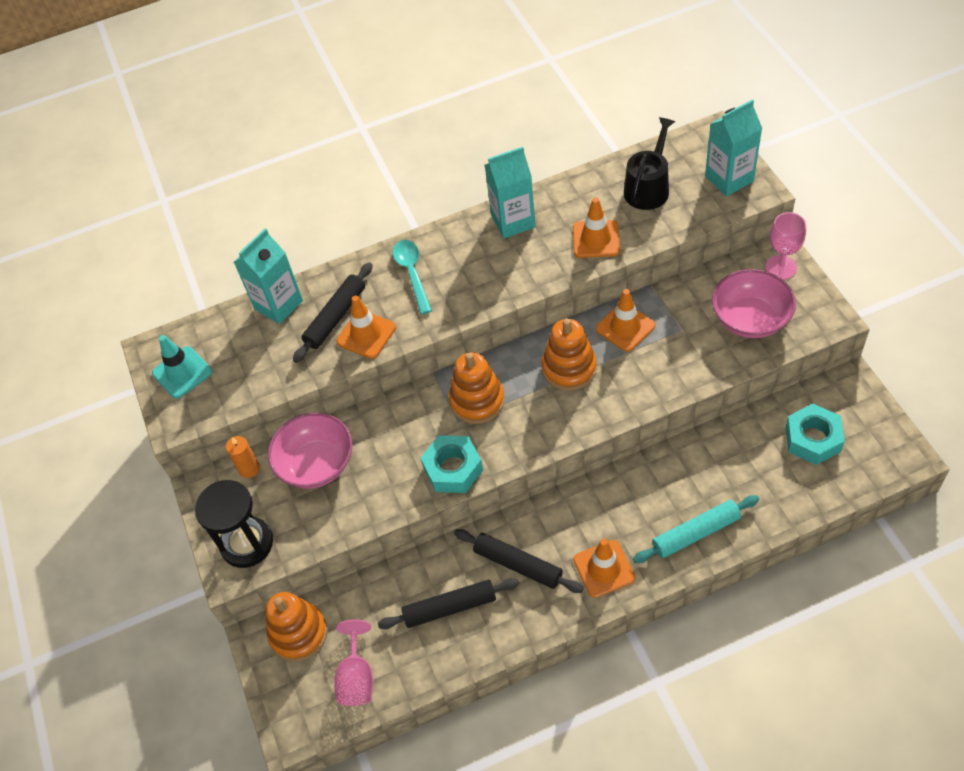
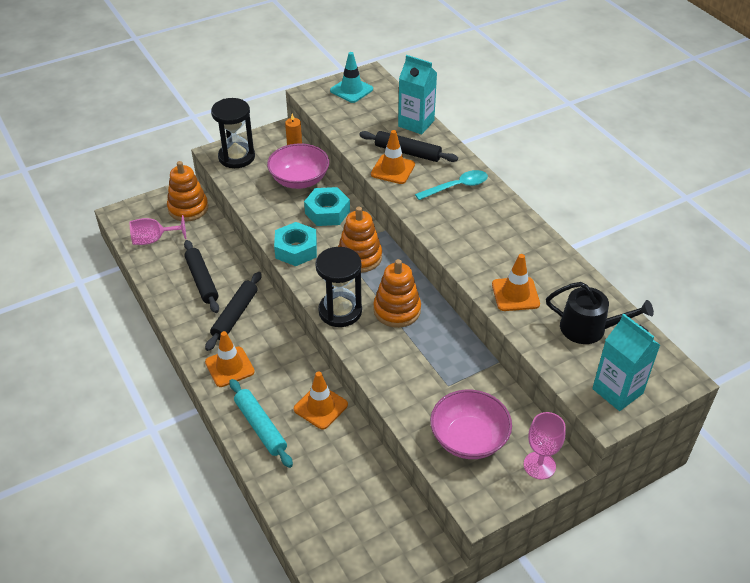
camera: 75 degrees right, 10 degrees down
(513, 221) = (525, 240): turquoise carton -> none
(565, 424) = (340, 311): none -> black hourglass
(625, 327) = (445, 345): orange traffic cone -> orange traffic cone (320, 407)
(812, 439) = (361, 518): turquoise nut -> turquoise nut (327, 212)

